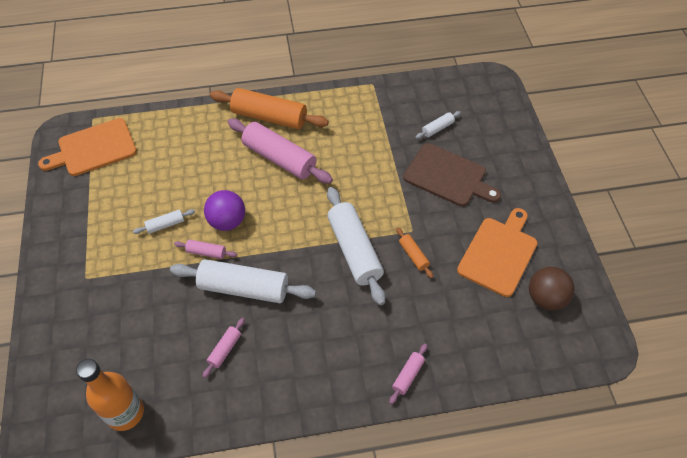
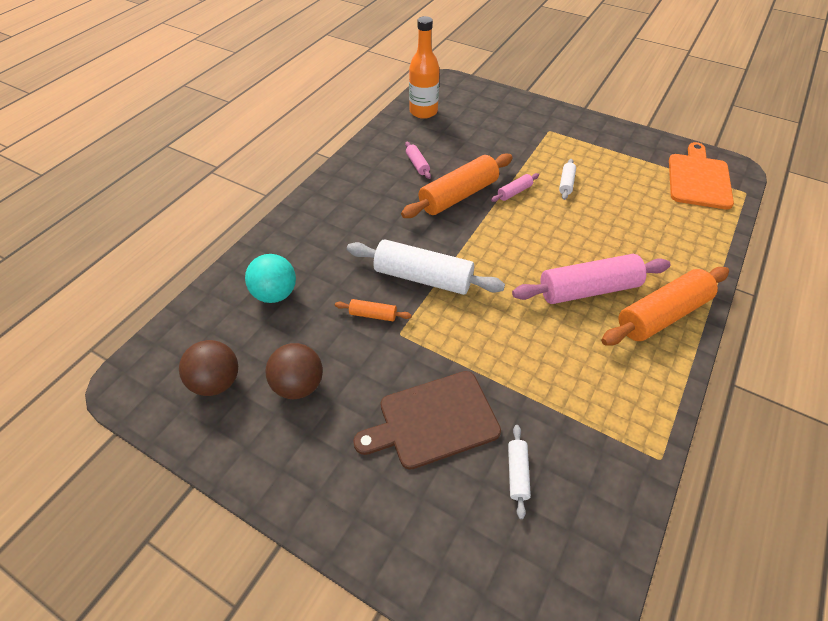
camera: 130 degrees right, 5 degrees down
(227, 221) = (536, 217): purple ball -> none
(244, 288) = (458, 195): white rolling pin -> orange rolling pin
(408, 375) = (283, 239): pink rolling pin -> none
(458, 329) = (275, 294): none -> turquoise ball
(499, 253) = (299, 385): orange cutting board -> brown ball

